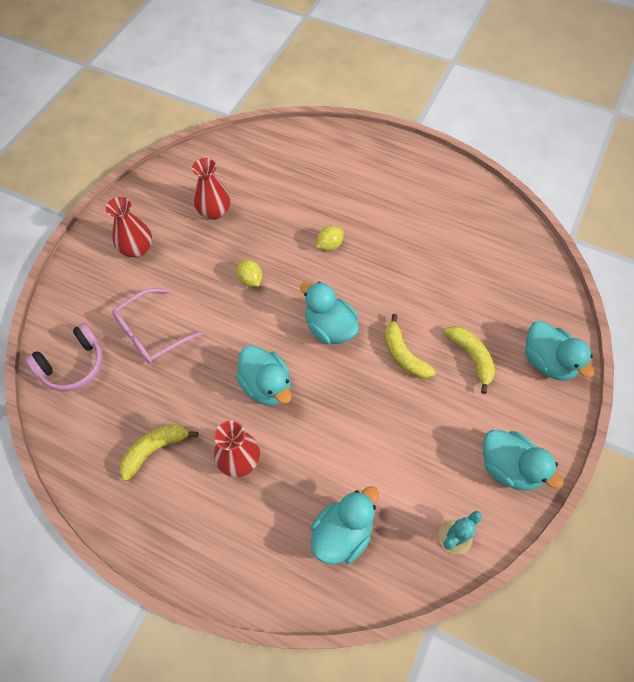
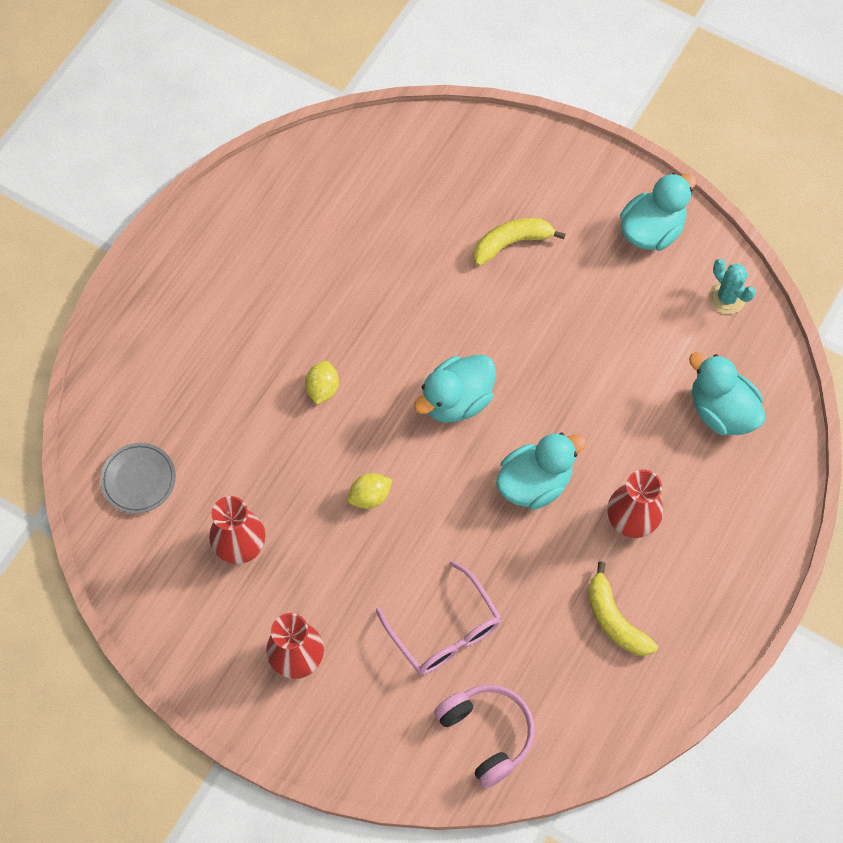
camera: 85 degrees left, 5 degrees up
(256, 157) = (139, 480): none -> grey plate
(329, 245) = (322, 388): yellow lemon -> yellow lemon turned 45 degrees clockwise
(403, 354) = (502, 318): yellow banana -> none
(547, 361) = (523, 163): turquoise duck -> none

